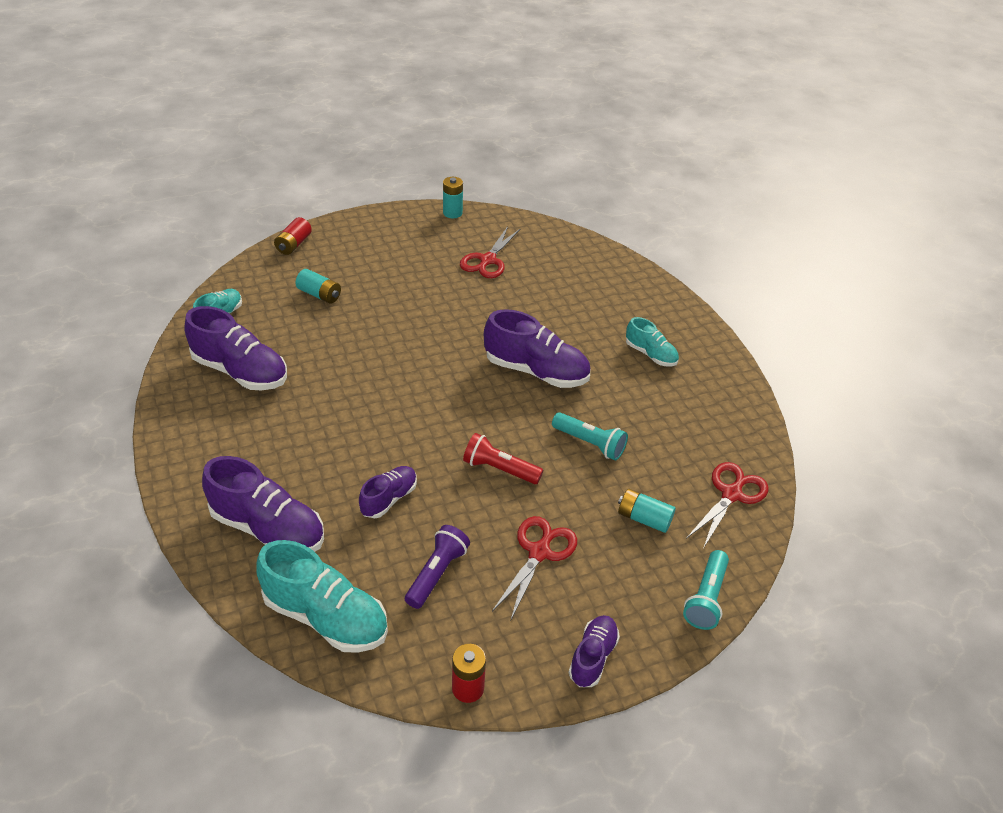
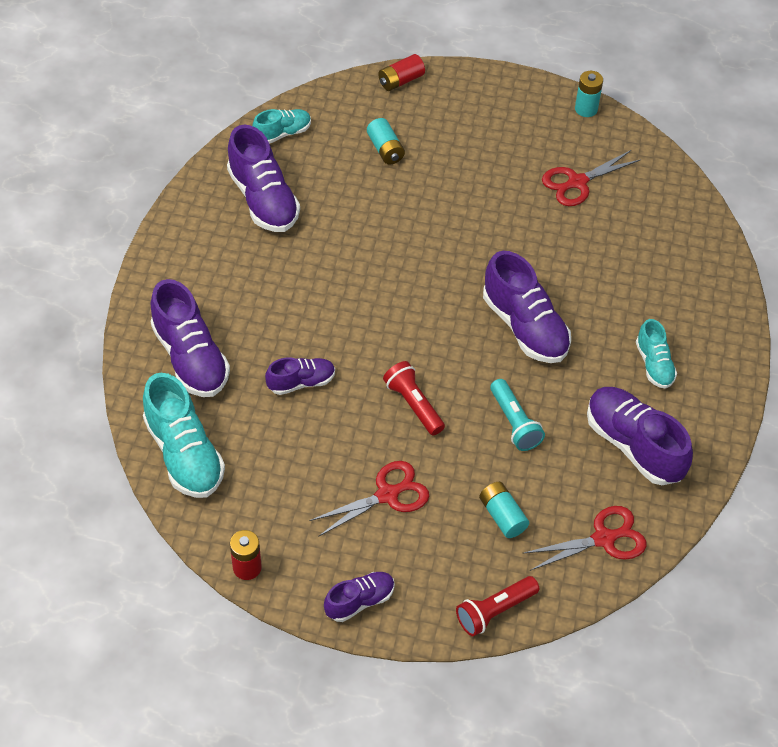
camera: 35 degrees right, 10 degrees up
(436, 573) = (292, 466): purple flashlight -> none
(689, 416) = (634, 445): none -> purple shoe
(706, 598) = (495, 611): turquoise flashlight -> red flashlight

